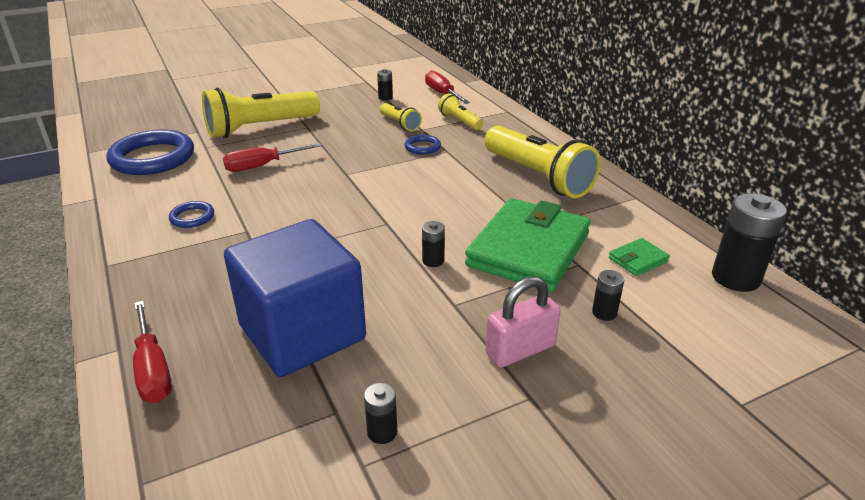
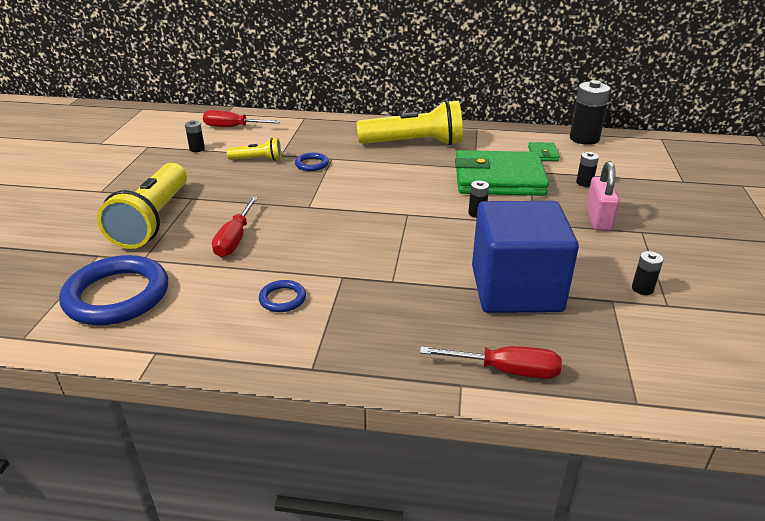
camera: 55 degrees left, 0 degrees up
(459, 121) = (292, 138): yellow flashlight -> none
(528, 250) = (498, 179): green wallet -> green wallet turned 60 degrees counterclockwise

